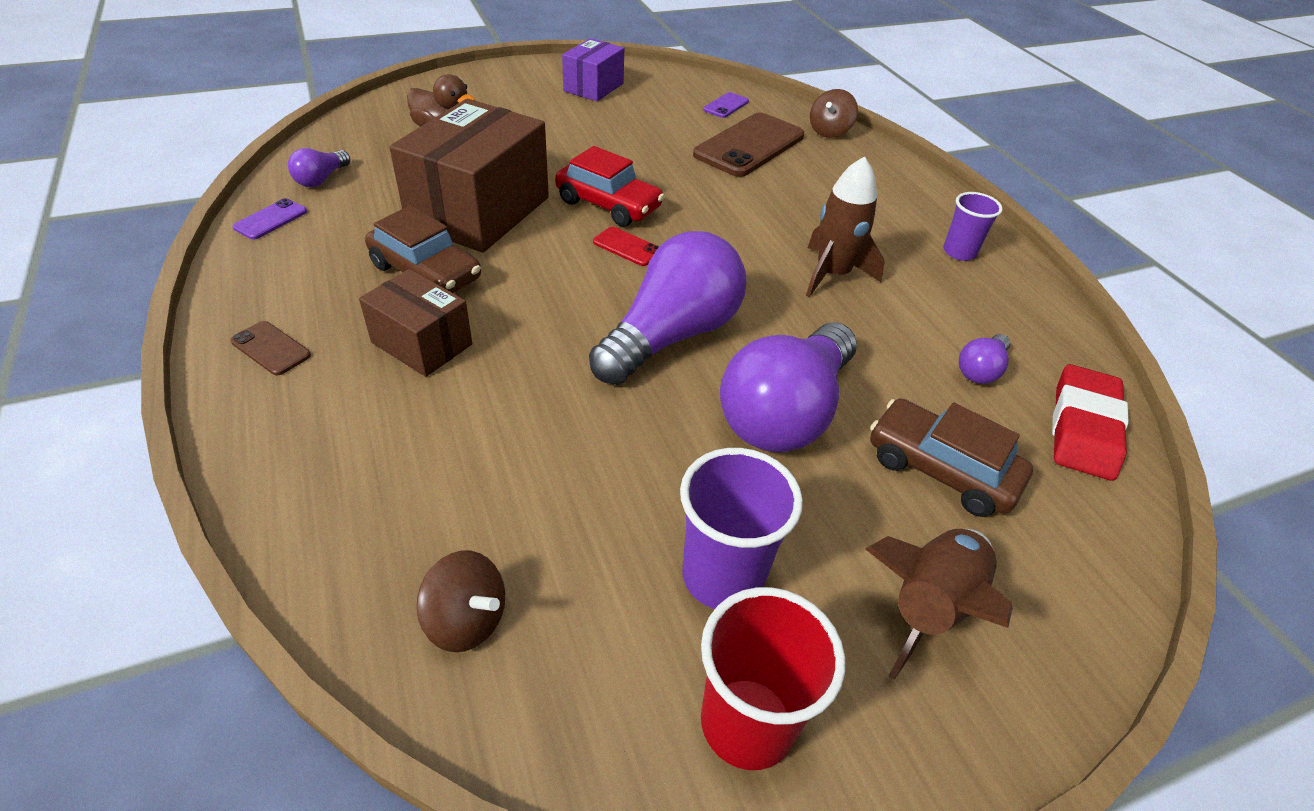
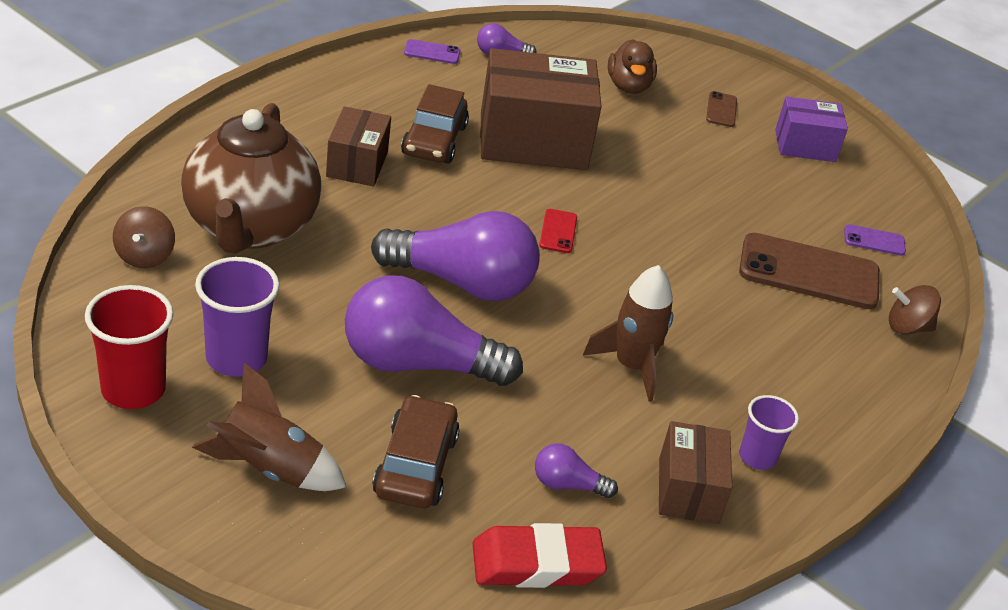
camera: 60 degrees right, 5 degrees down
(271, 348) = (304, 105): brown phone -> brown phone (721, 110)
(476, 480) = (250, 228): none -> brown teapot
(608, 204) = (610, 206): red car -> none
(994, 302) = (688, 490): none -> brown box

